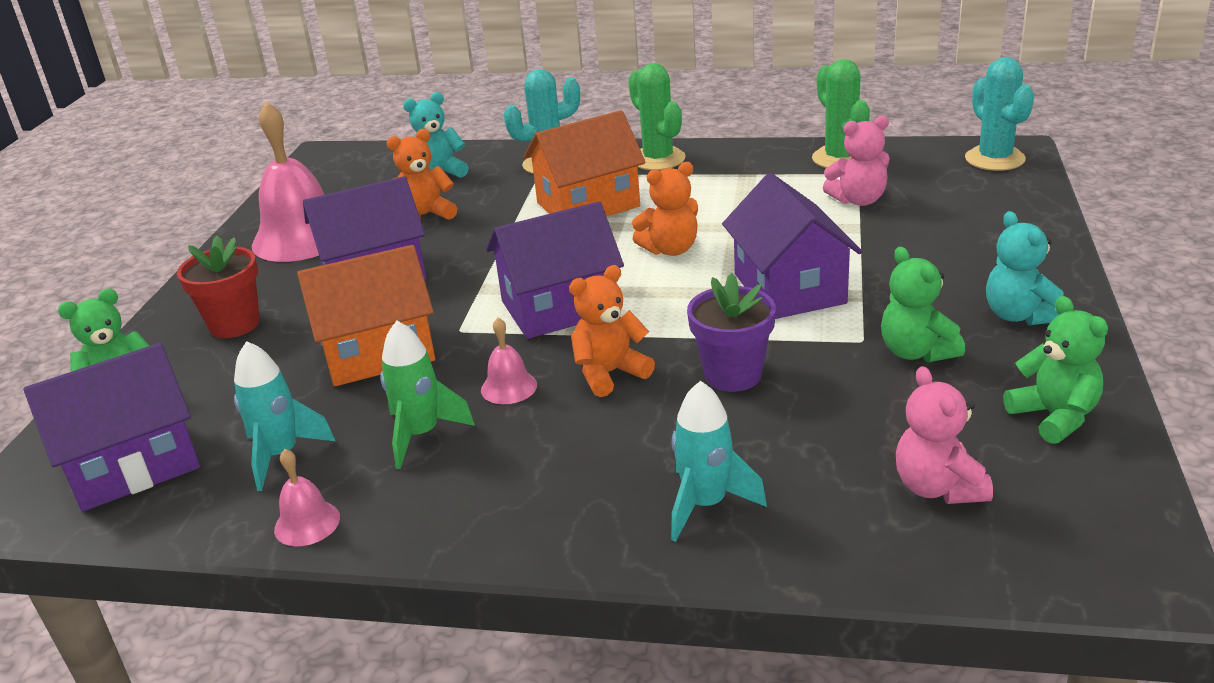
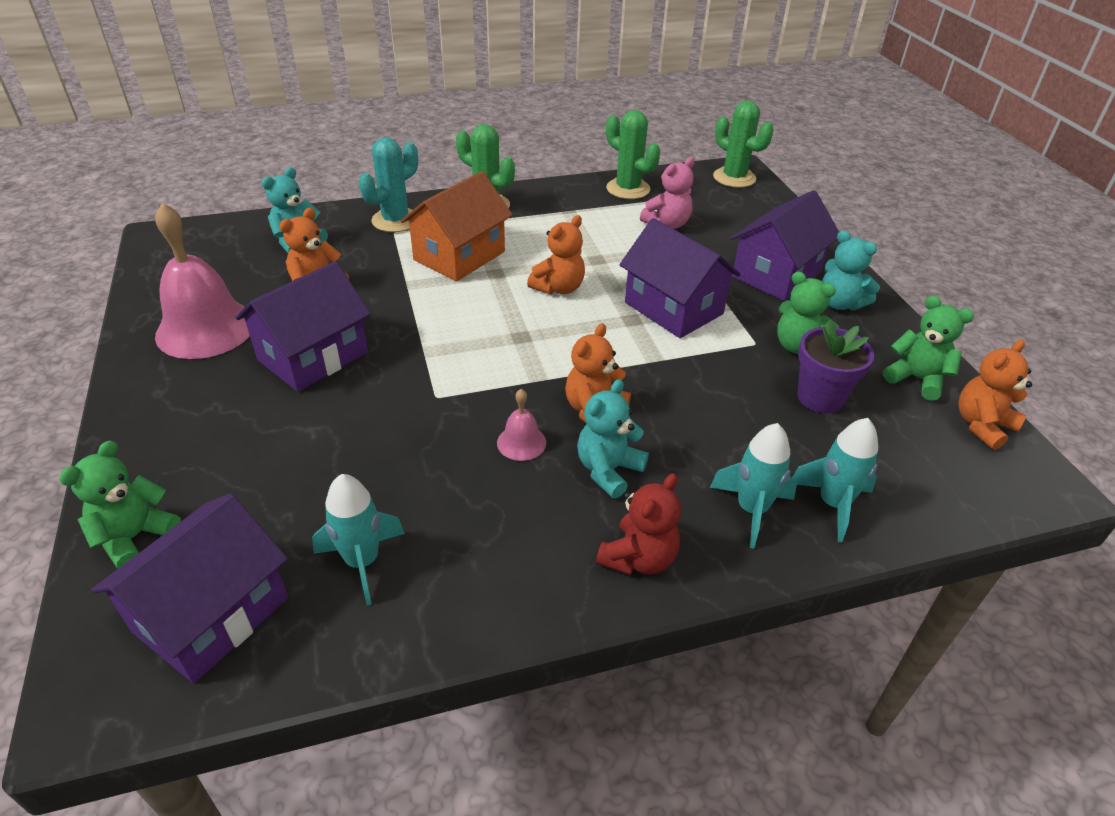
camera: 30 degrees left, 10 degrees up
(234, 324) = (205, 435): red flower pot -> none
(307, 523) = (441, 624): pink bell -> none
(378, 352) = (376, 434): orange house -> none
(421, 435) = (479, 507): green rocket -> none
(540, 518) = (638, 558): none -> red teddy bear
(559, 307) = (507, 357): purple house -> purple house (776, 274)
(577, 431) = (608, 470): none -> turquoise teddy bear
(733, 375) = (688, 392): purple flower pot -> purple flower pot (820, 398)
(812, 523) = (833, 504): none -> turquoise rocket
(938, 487) = (889, 453): pink teddy bear -> none
(994, 159) = (734, 178): turquoise cactus -> green cactus
(1106, 486) = (982, 425): none -> orange teddy bear

